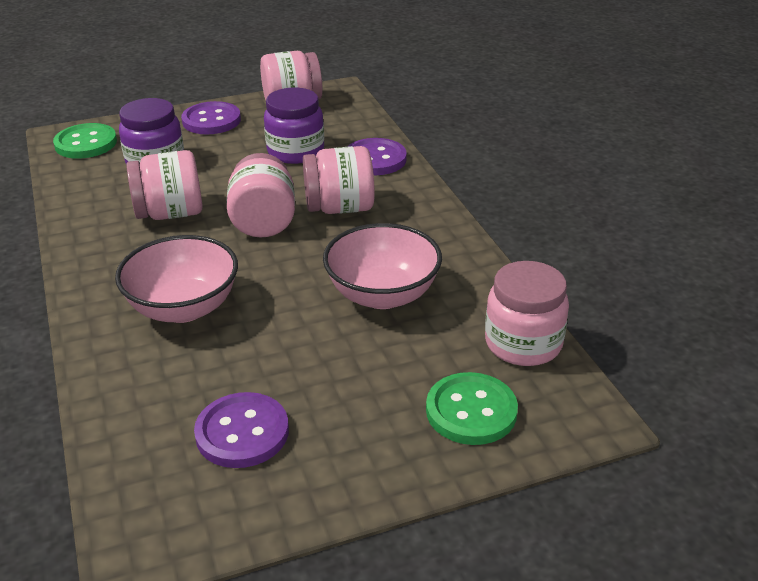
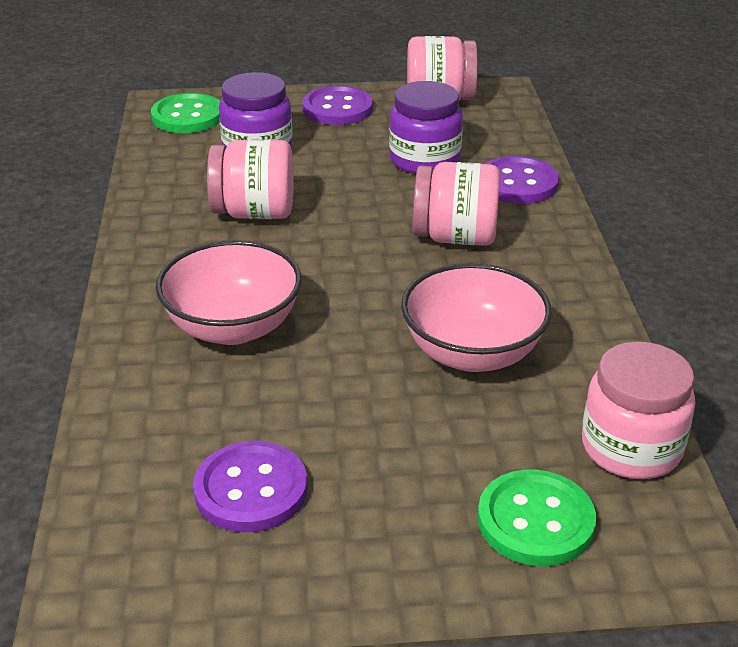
camera: 15 degrees right, 0 degrees up
(263, 222) = (358, 240): pink jar -> none

